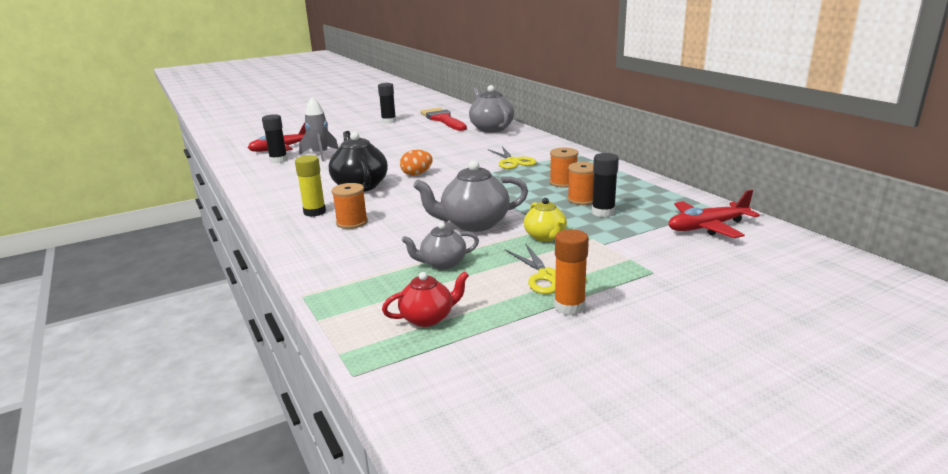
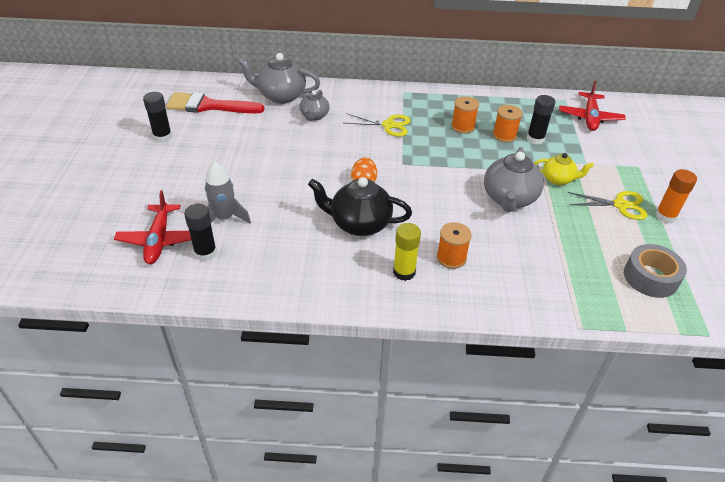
camera: 60 degrees left, 20 degrees up
(428, 318) = (650, 277): red teapot -> grey tape
(442, 263) = (570, 240): grey teapot -> grey teapot (314, 116)

